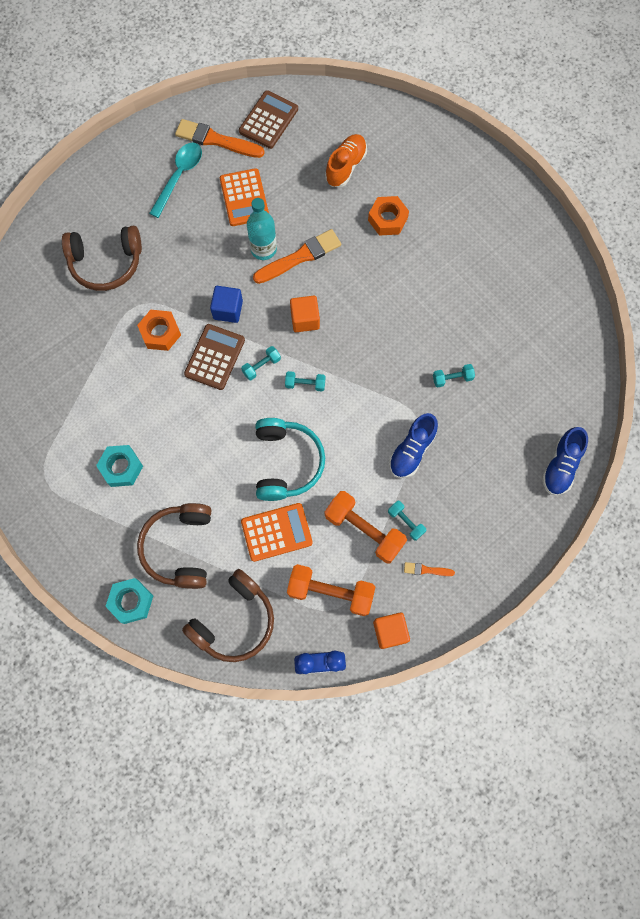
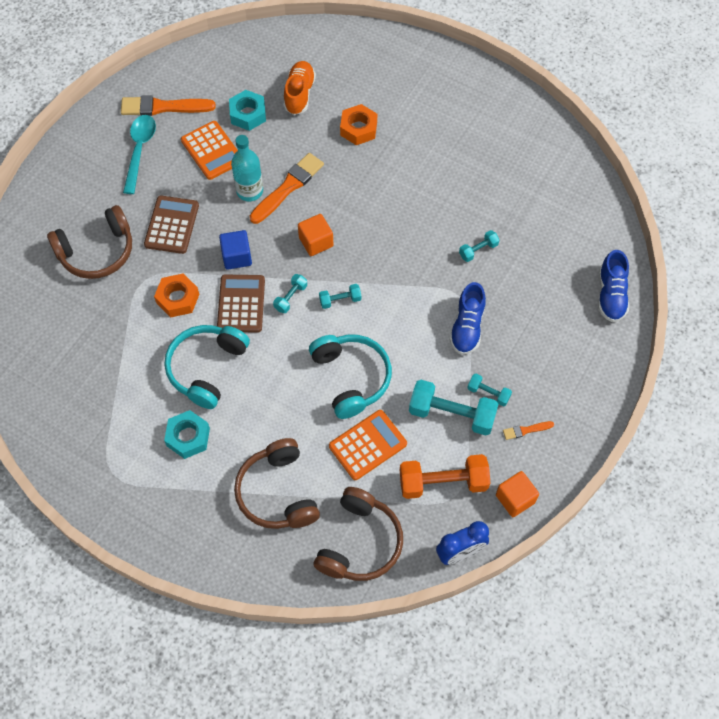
camera: 20 degrees left, 10 degrees down
(131, 601) = (248, 561): turquoise nut -> turquoise nut (248, 114)
(161, 408) = (207, 368): none -> turquoise headphones
(268, 120) = (208, 75): brown calculator -> brown calculator (172, 225)
(364, 530) = (452, 414): orange dumbbell -> turquoise dumbbell

